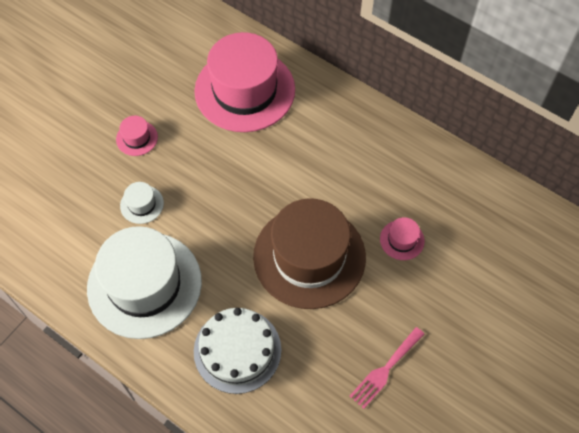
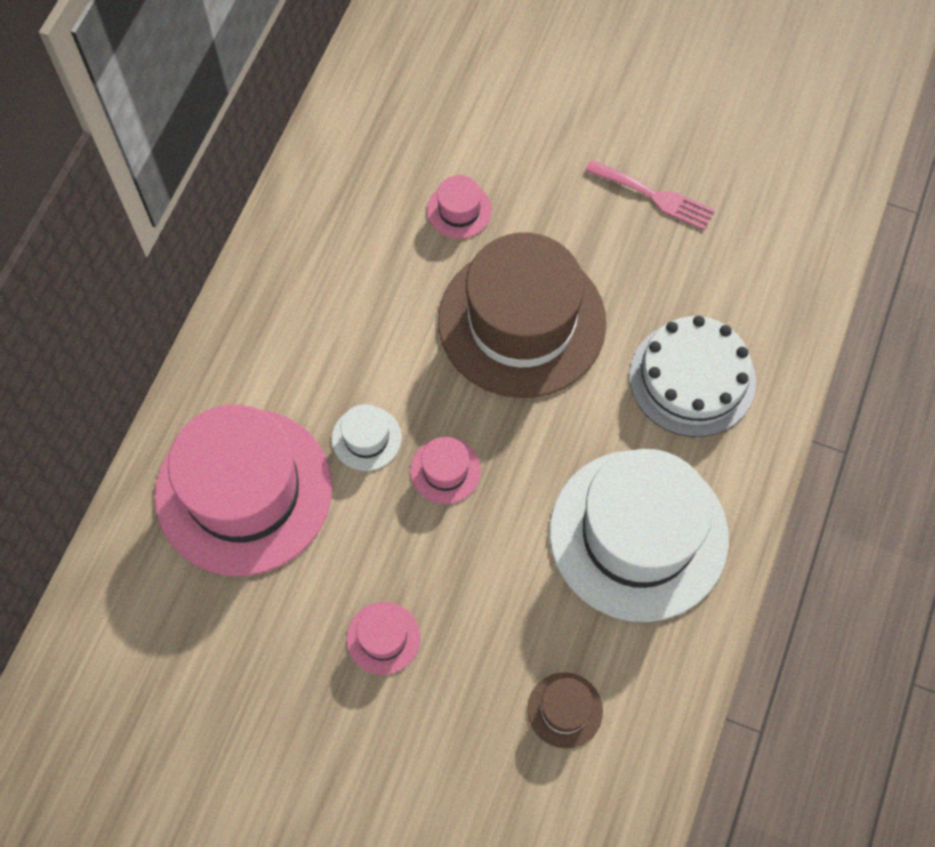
camera: 105 degrees left, 5 degrees up
(60, 216) = (565, 710): none -> brown hat
(142, 204) = (506, 585): white hat -> white hat (366, 438)
(222, 190) = (445, 470): none -> pink hat

